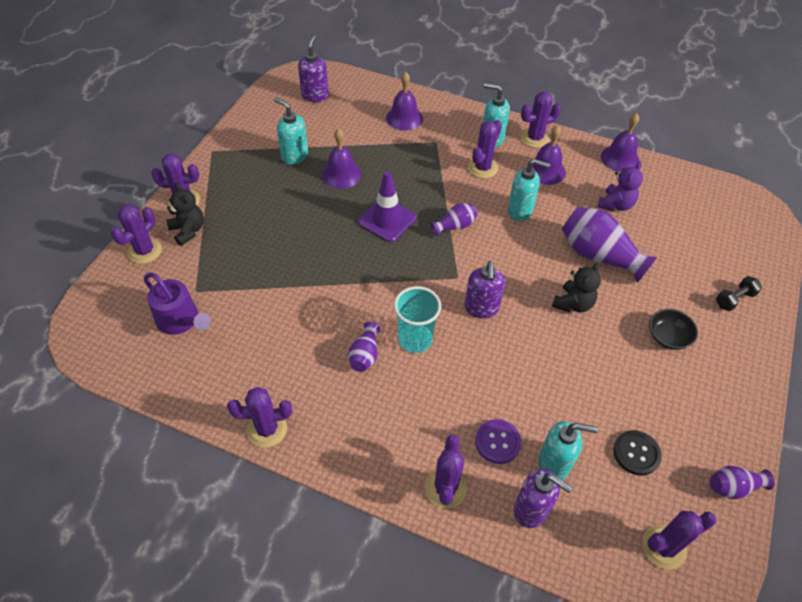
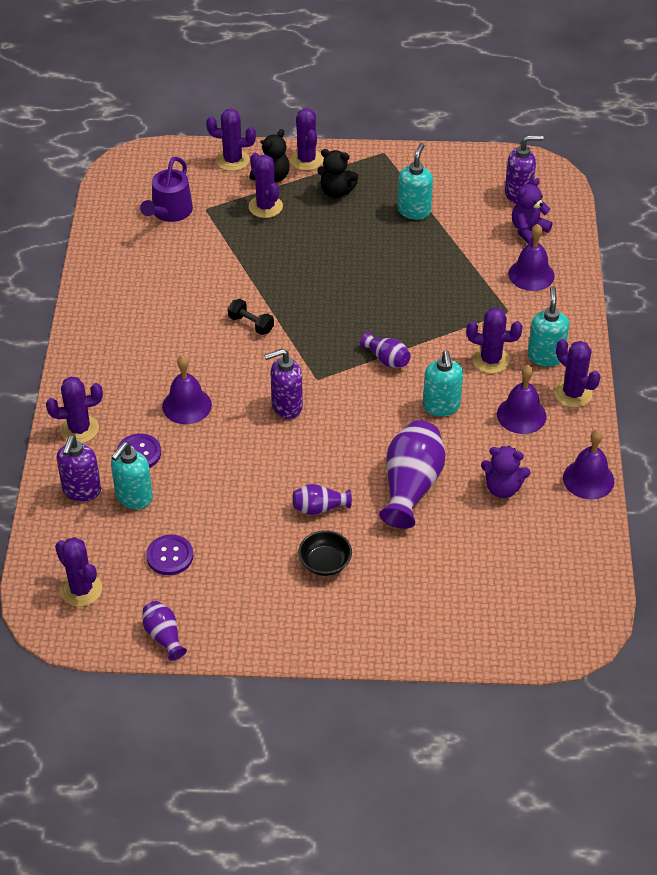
camera: 70 degrees right, 5 degrees down
(267, 429) = (88, 302): purple cactus -> purple cactus (265, 207)
(341, 174) = (409, 253): purple bell -> purple bell (187, 405)
(357, 104) = (528, 230): none -> purple teddy bear
(365, 355) = (190, 339): purple vase -> purple vase (319, 508)
(387, 220) = (365, 306): purple traffic cone -> none
(415, 339) = (224, 368): turquoise cup -> none
(554, 463) = (134, 497): turquoise soap dispenser -> turquoise soap dispenser turned 45 degrees clockwise
(573, 304) = (330, 476): black teddy bear -> black teddy bear (336, 192)
(636, 453) = (170, 556): black button -> purple button
(734, 299) = (411, 617): black dumbbell -> black dumbbell (251, 324)

